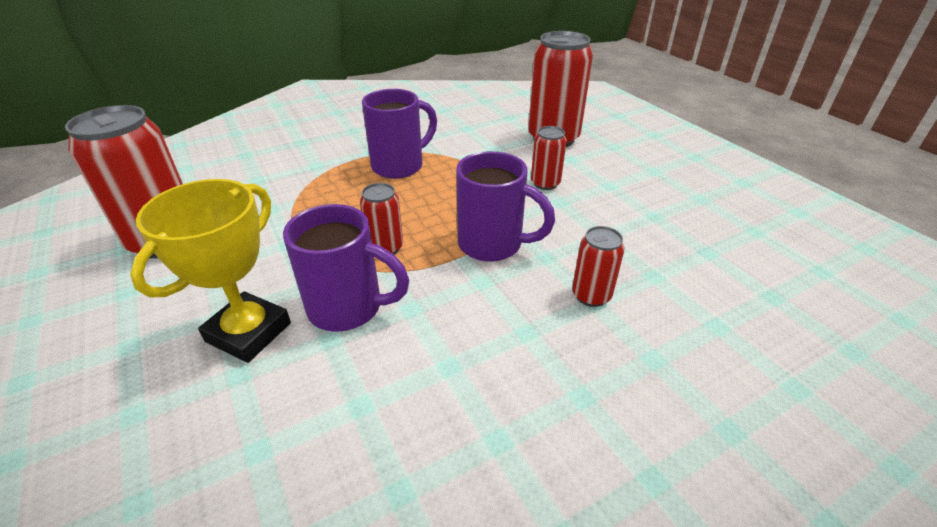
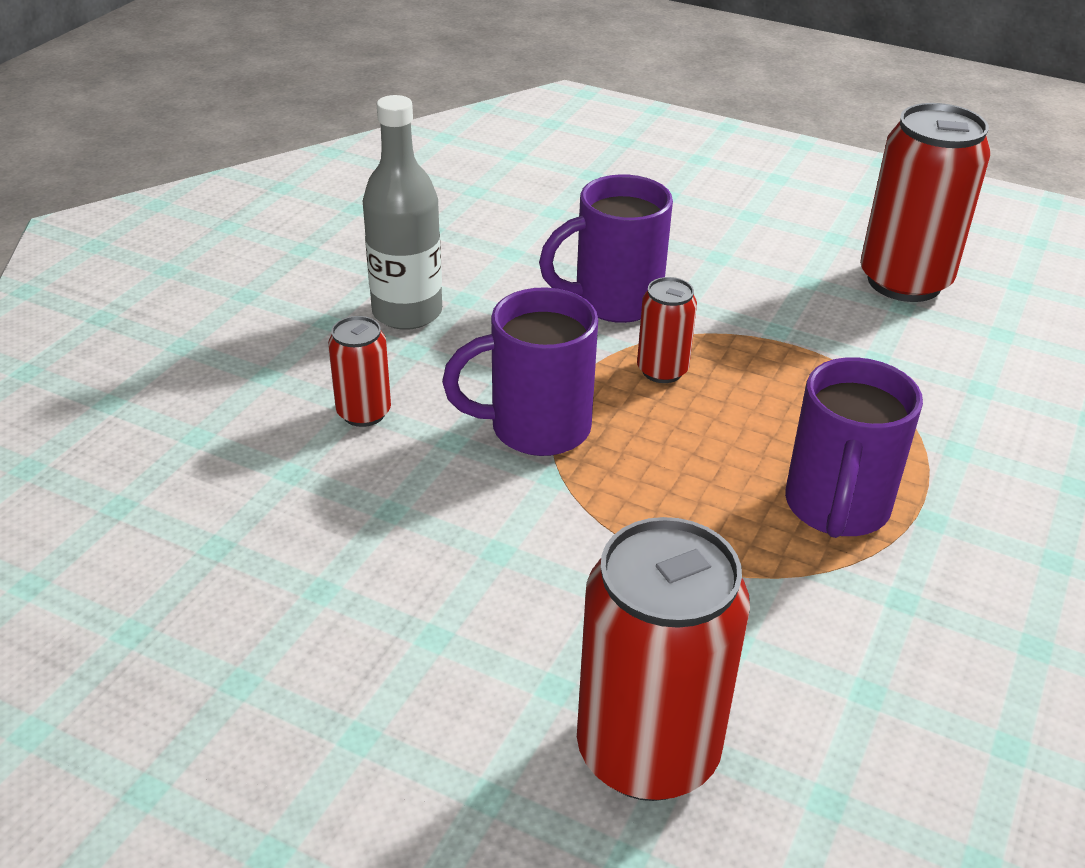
camera: 145 degrees right, 0 degrees up
(249, 332) = (672, 255): yellow trophy -> none
(508, 372) = (407, 312): none -> grey bottle
(545, 183) = (554, 584): red can -> none

